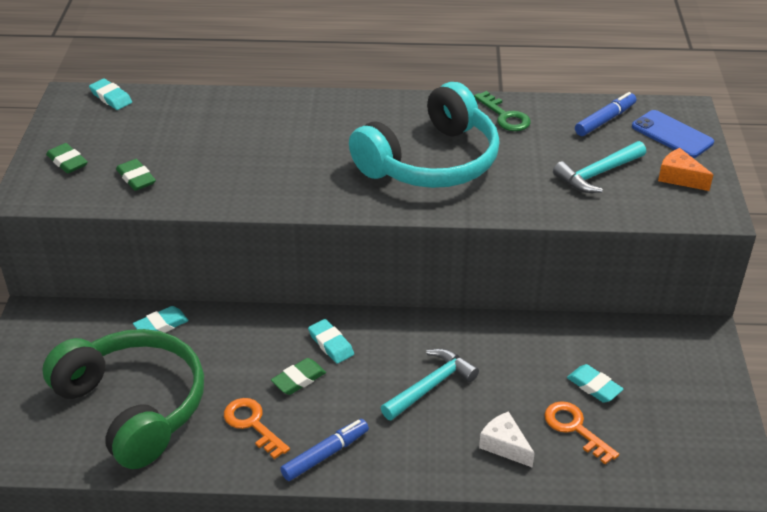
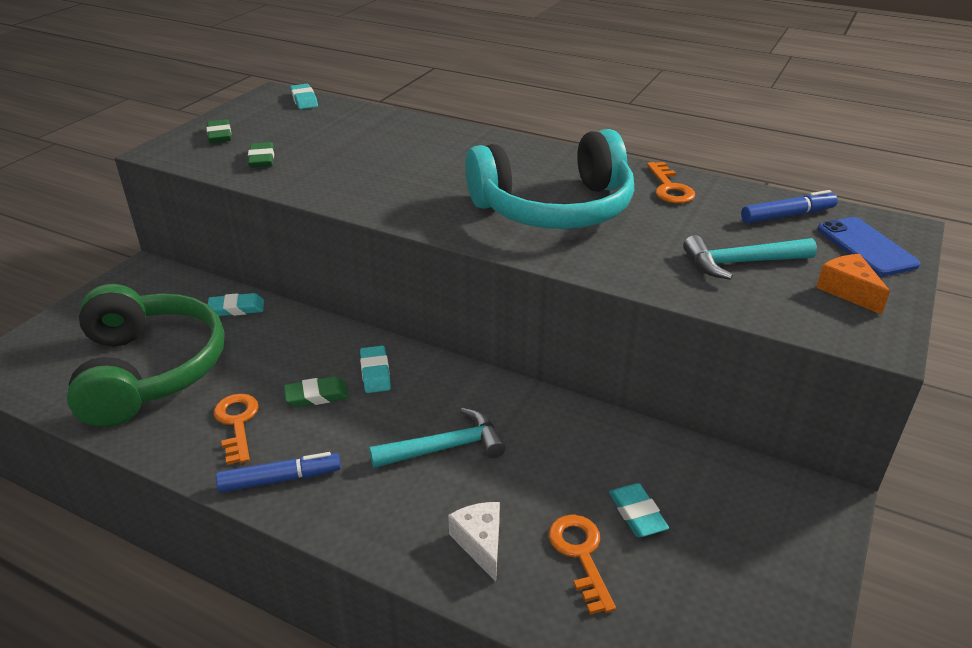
camera: 25 degrees right, 5 degrees down
(504, 116) = (669, 188): green key -> orange key

